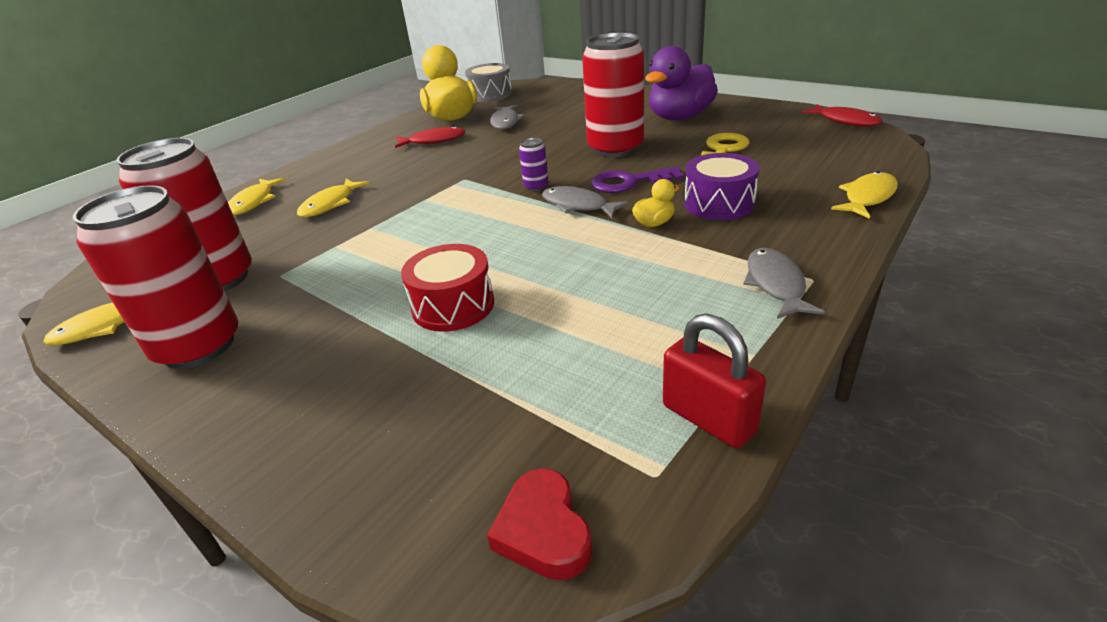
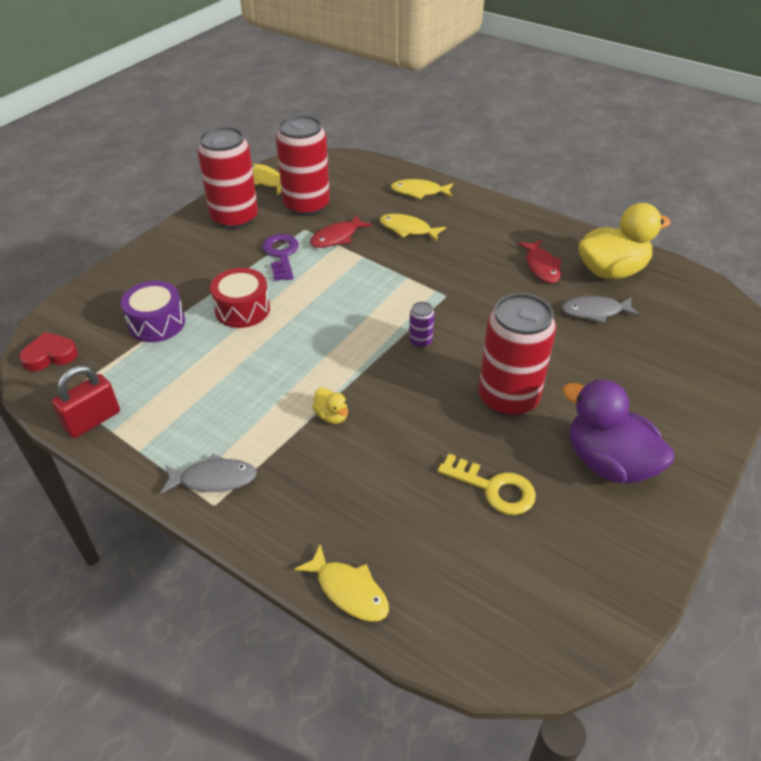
camera: 85 degrees right, 10 degrees up
(490, 95) = (694, 294): grey drum -> none
(578, 206) = (375, 368): grey fish -> none
(629, 182) = (419, 404): purple key -> purple key (281, 254)
(719, 204) = (359, 465): purple drum -> purple drum (157, 323)
(845, 121) = (589, 644): red fish -> red fish (337, 237)

